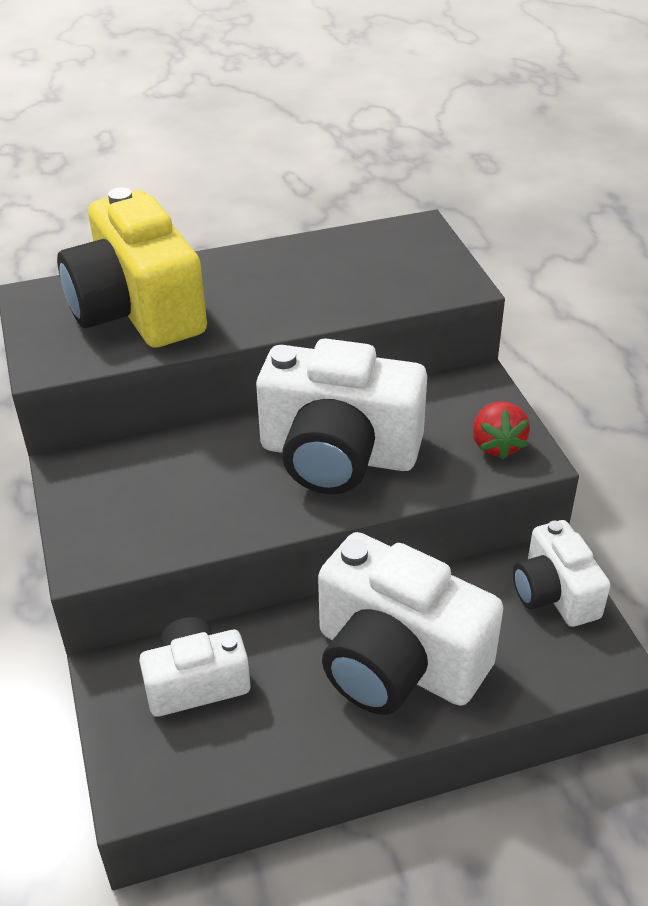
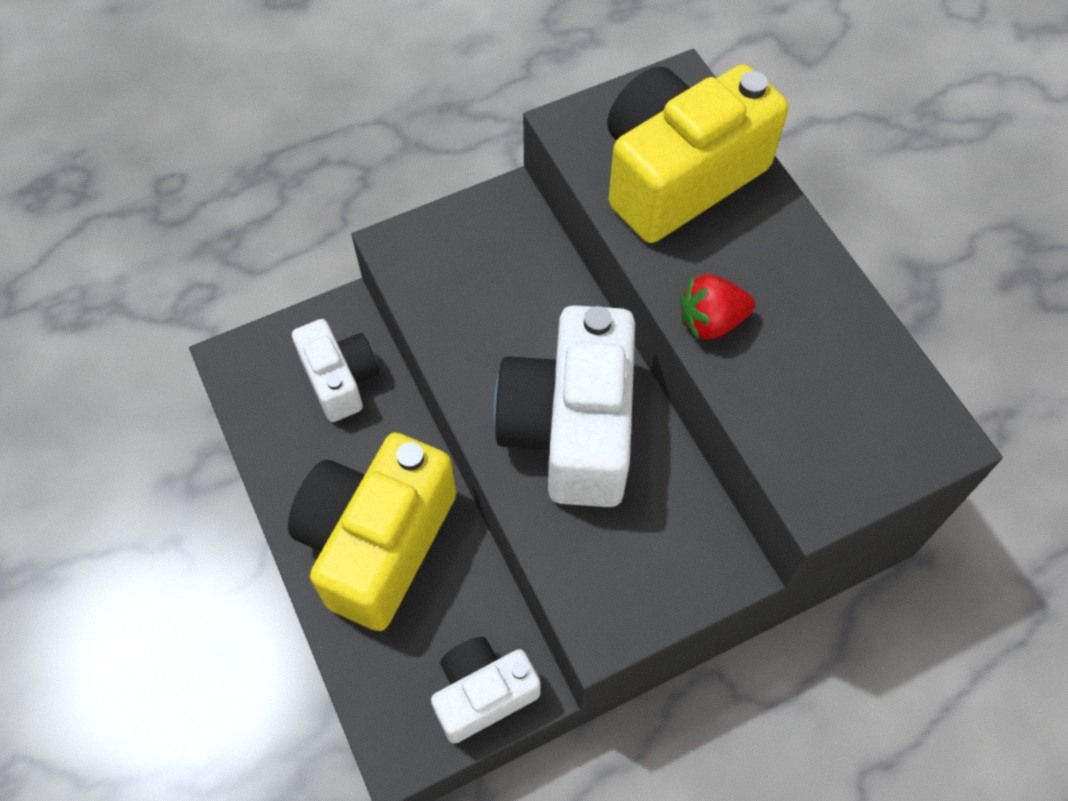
camera: 80 degrees right, 20 degrees up
(396, 661) = (377, 542): white camera -> yellow camera
(497, 445) = (616, 592): red strawberry -> red strawberry (711, 321)

